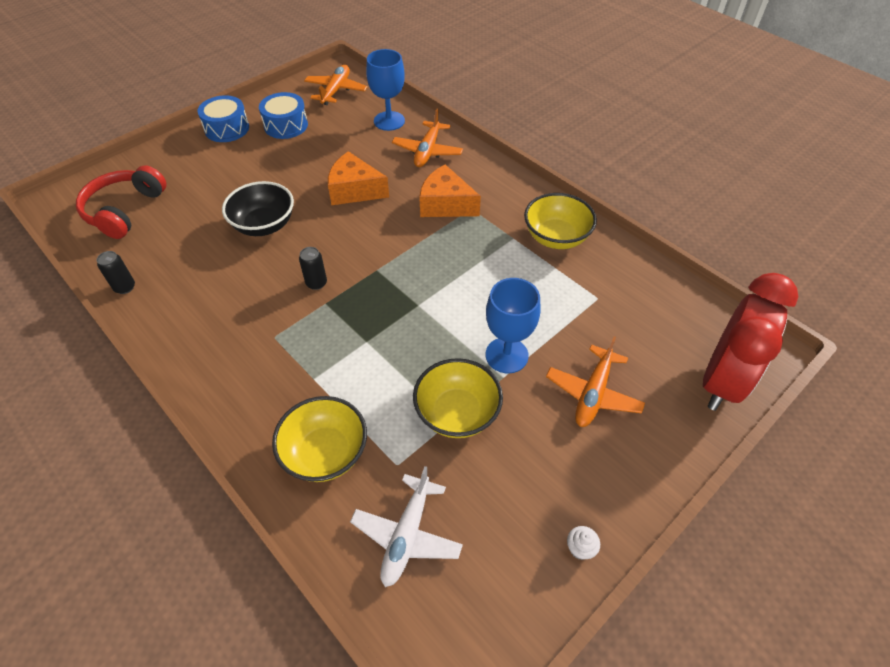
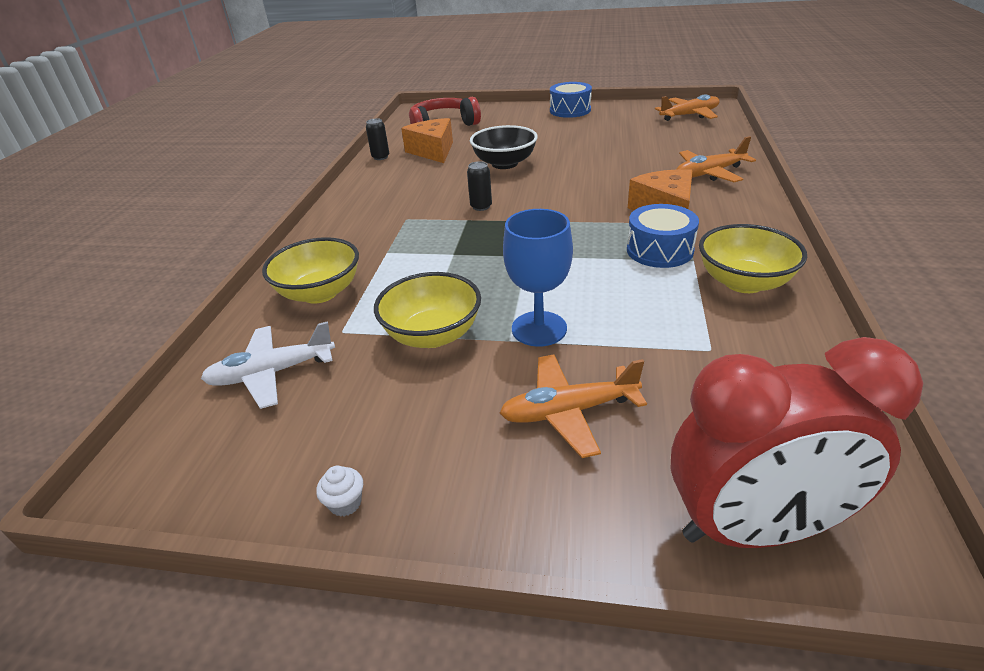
camera: 55 degrees right, 15 degrees down
(286, 125) = (614, 121): blue drum -> blue drum (659, 250)
(354, 190) = (601, 172): orange cheese -> orange cheese (433, 151)
(389, 121) = (705, 145): blue goblet -> none

